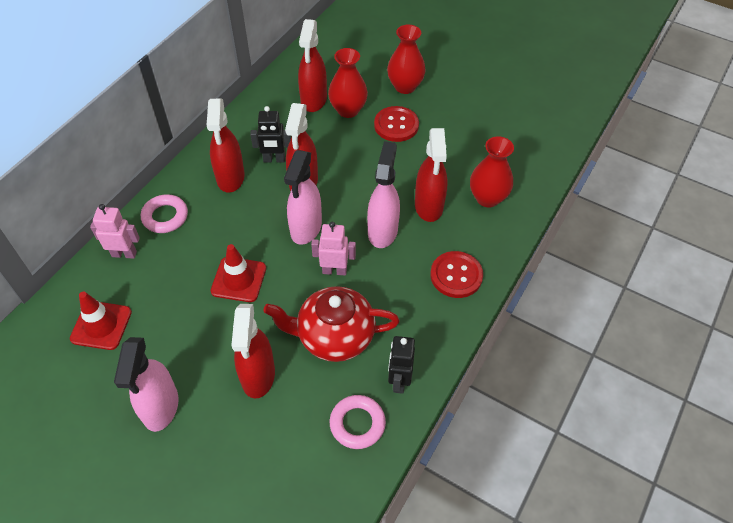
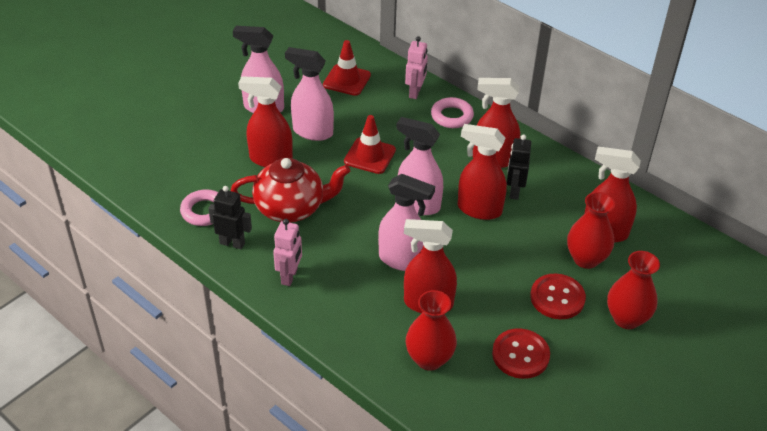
camera: 100 degrees right, 10 degrees down
(203, 343) = (312, 132): none -> pink spray bottle
(334, 270) = (362, 218): pink robot -> pink robot (290, 276)
(334, 336) = (291, 208): red teapot -> red teapot turned 75 degrees clockwise
(456, 275) = (331, 307): red button -> red button (520, 355)

